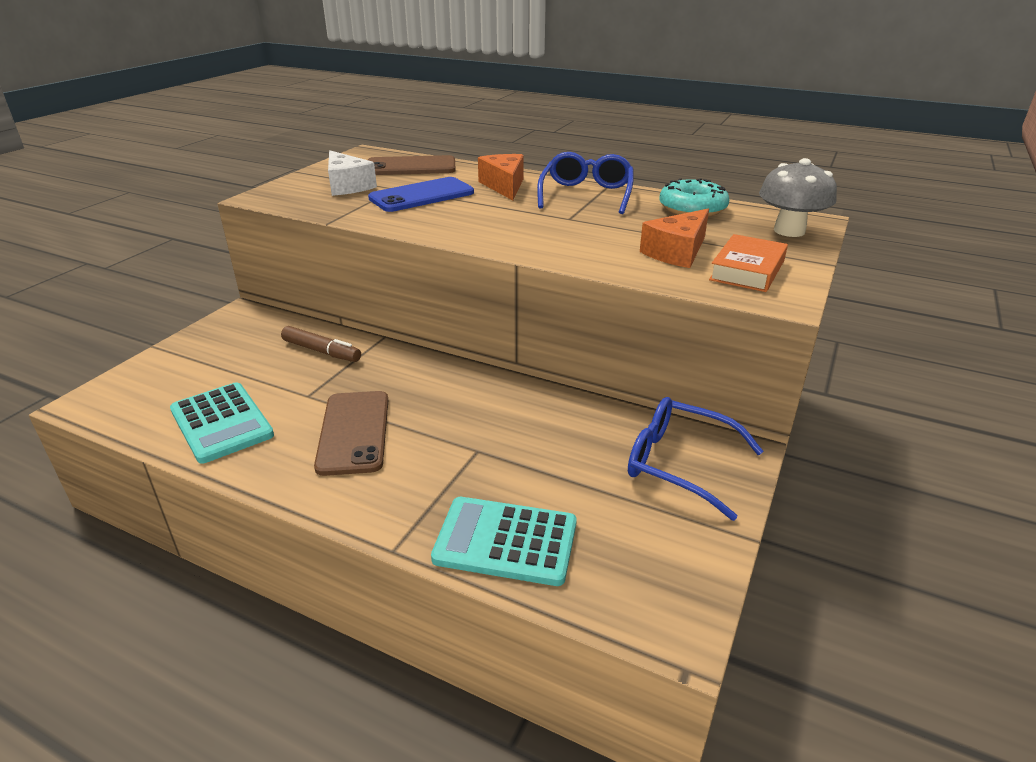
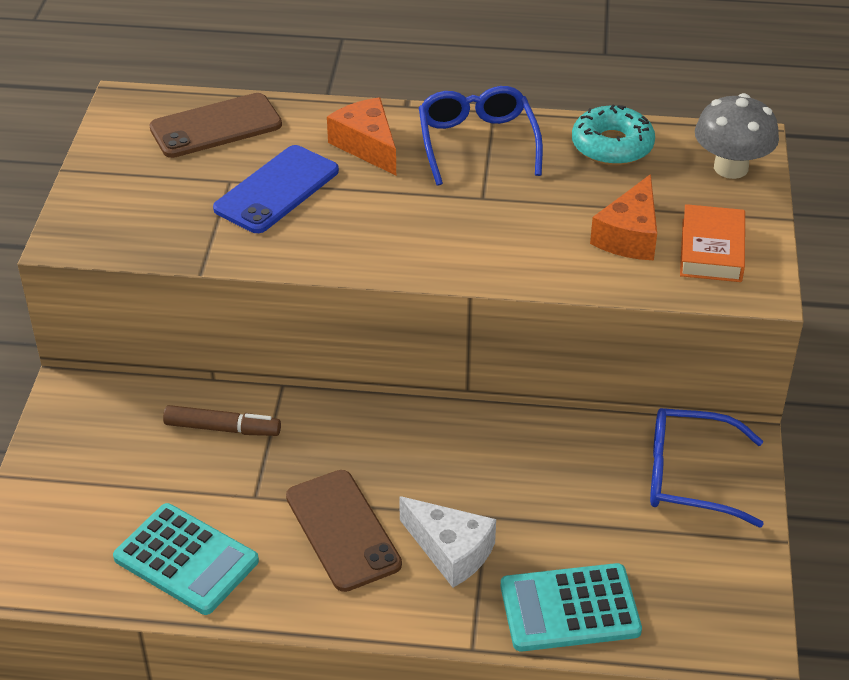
camera: 20 degrees left, 10 degrees up
(347, 186) = (163, 189): white cheese -> white cheese (450, 551)

